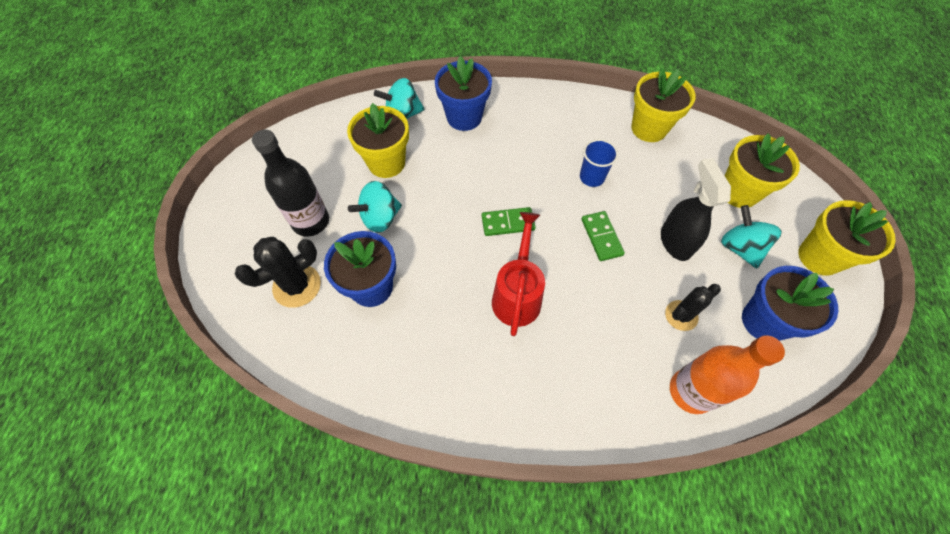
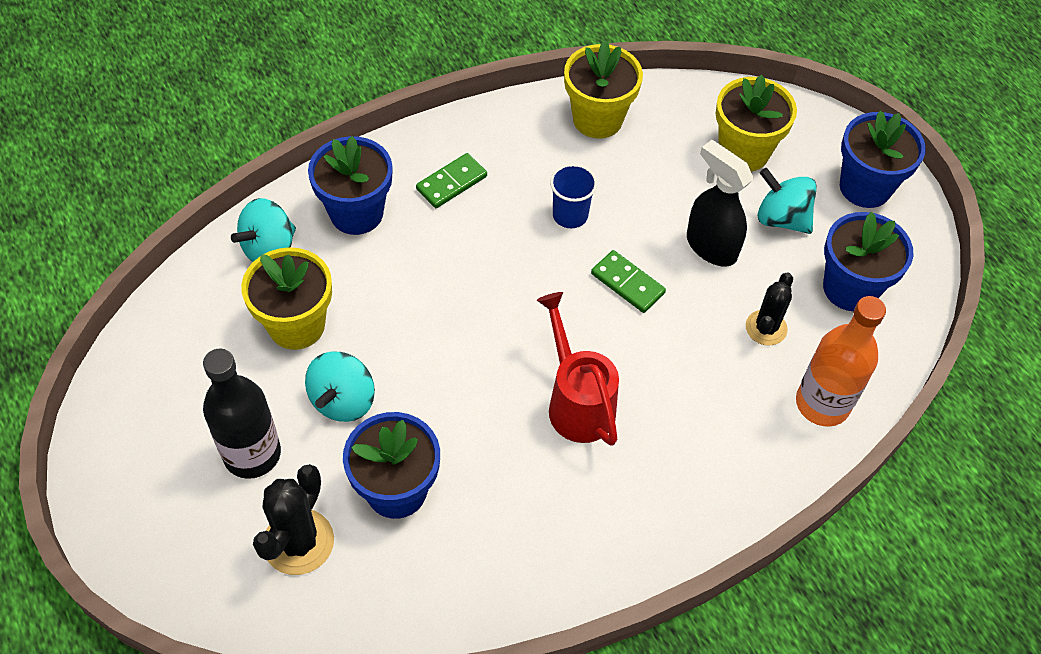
camera: 35 degrees left, 5 degrees down
(508, 223) = (508, 323): green domino -> green domino (451, 183)
(819, 257) = (865, 187): yellow flower pot -> blue flower pot

